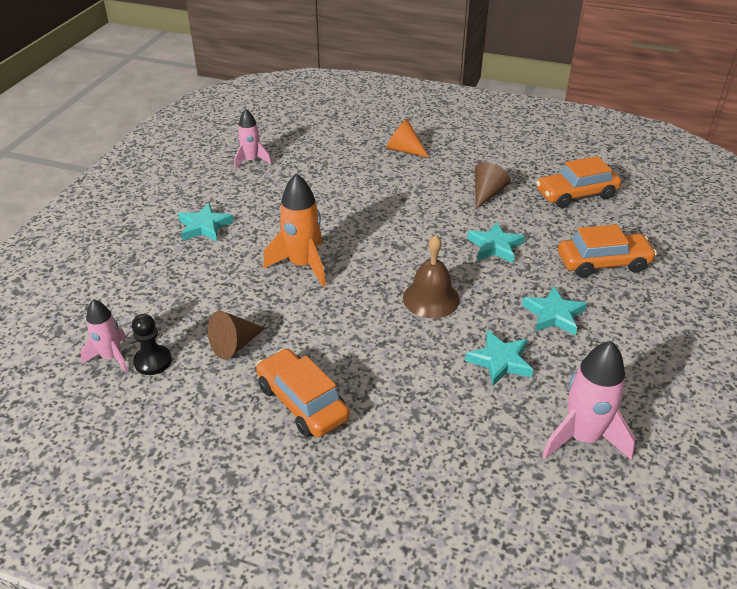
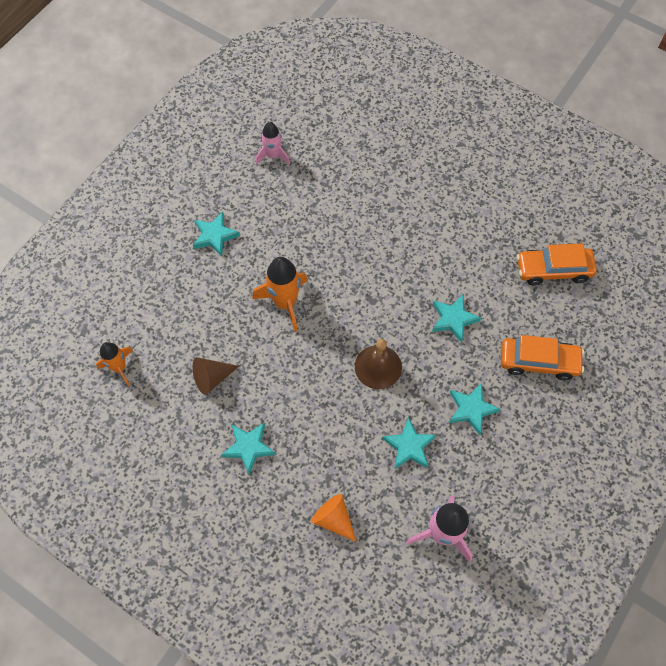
camera: 15 degrees right, 25 degrees up
(111, 357) = (119, 367): pink rocket -> orange rocket
(153, 361) = (149, 379): black pawn -> none
(302, 402) = (248, 447): orange car -> turquoise star
(404, 150) = (416, 171): orange cone -> orange cone (334, 519)
(487, 194) = (471, 250): brown cone -> none

